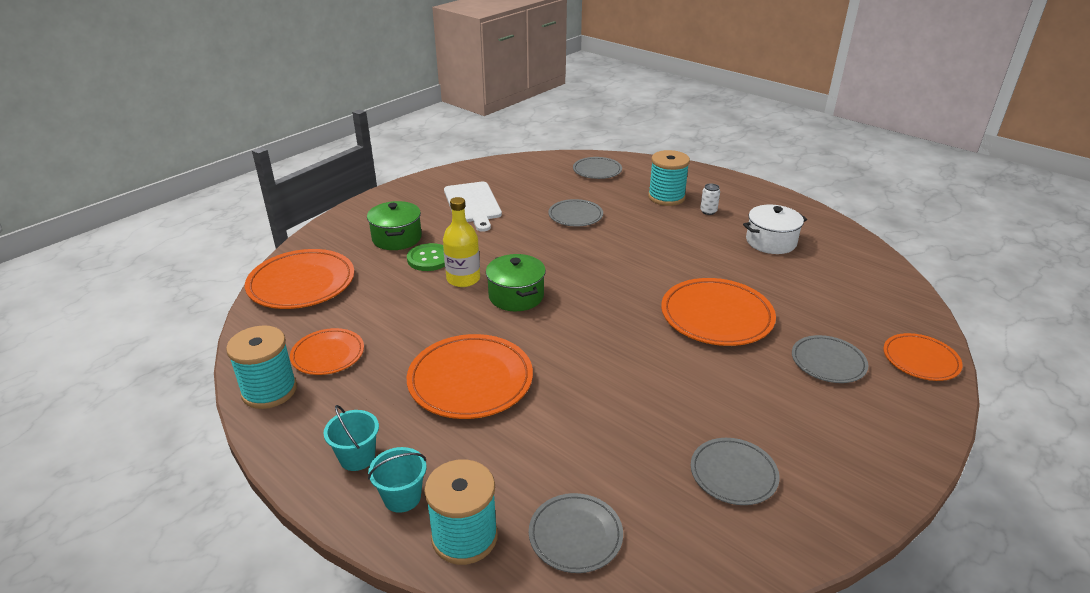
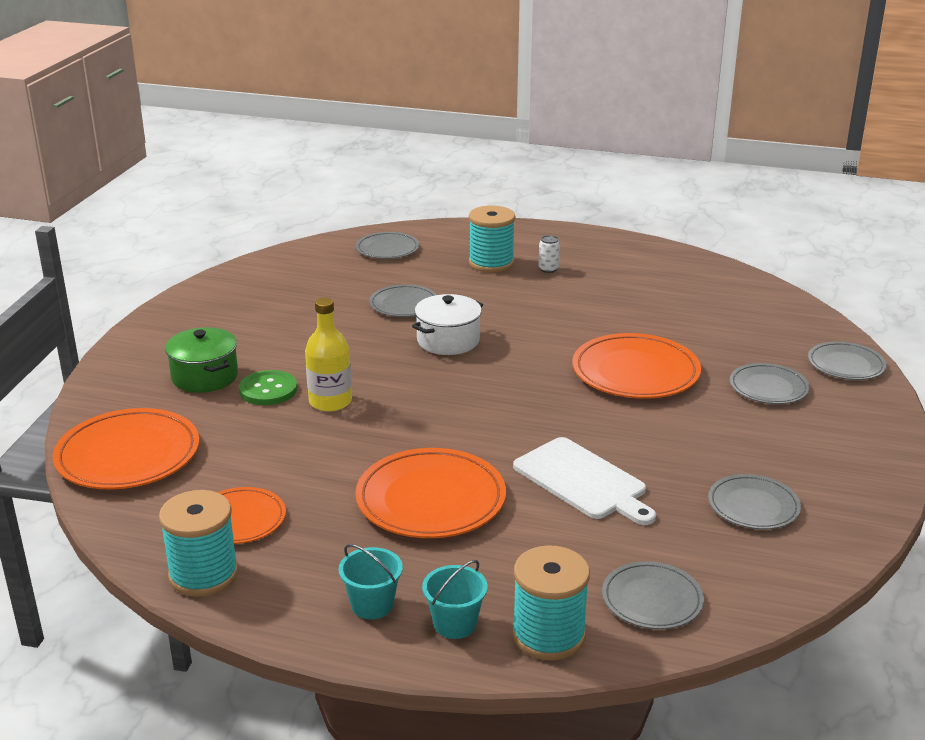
camera: 25 degrees left, 5 degrees down
(472, 204) = (267, 318): white cutting board -> white cutting board (583, 481)
(516, 296) = (408, 404): green pot -> none
(771, 242) = (636, 287): white pot -> white pot (448, 341)
(920, 360) = (846, 365): orange plate -> grey plate

